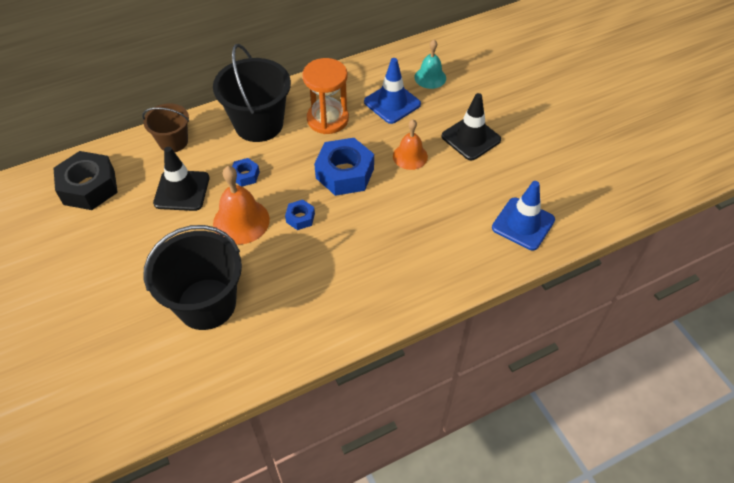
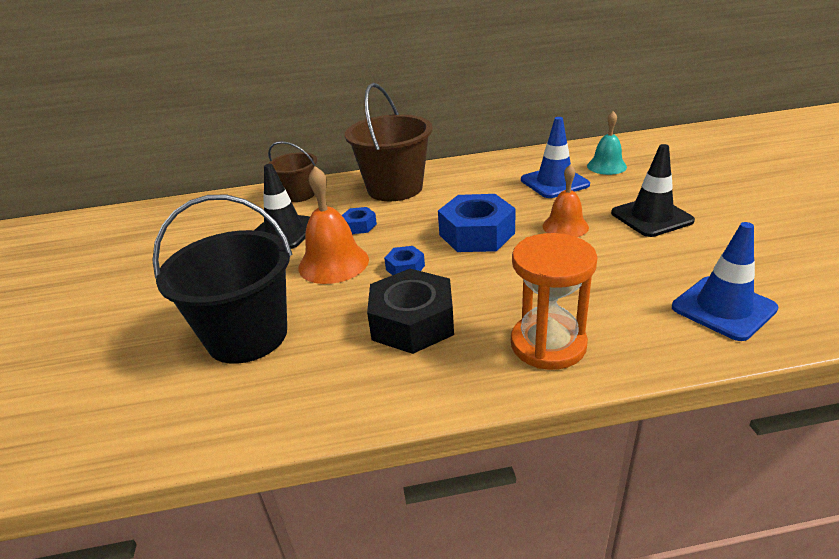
camera: 20 degrees right, 20 degrees down
(89, 187) = (194, 220): black nut -> black nut (412, 322)
(259, 124) = (395, 188): black bucket -> brown bucket
(327, 119) = (473, 190): orange hourglass -> orange hourglass (548, 344)

